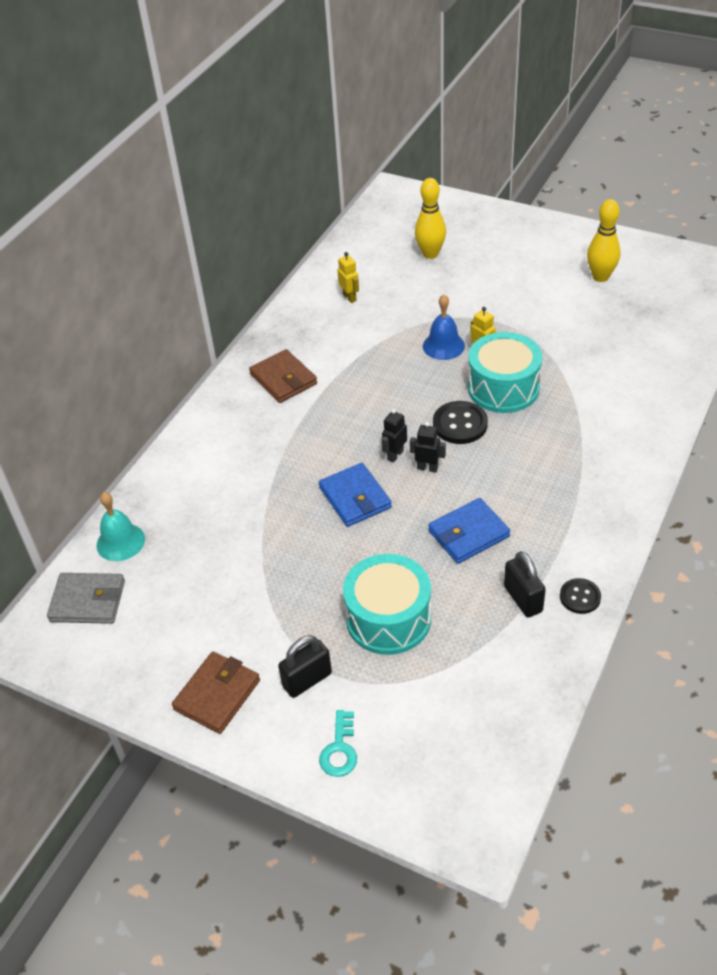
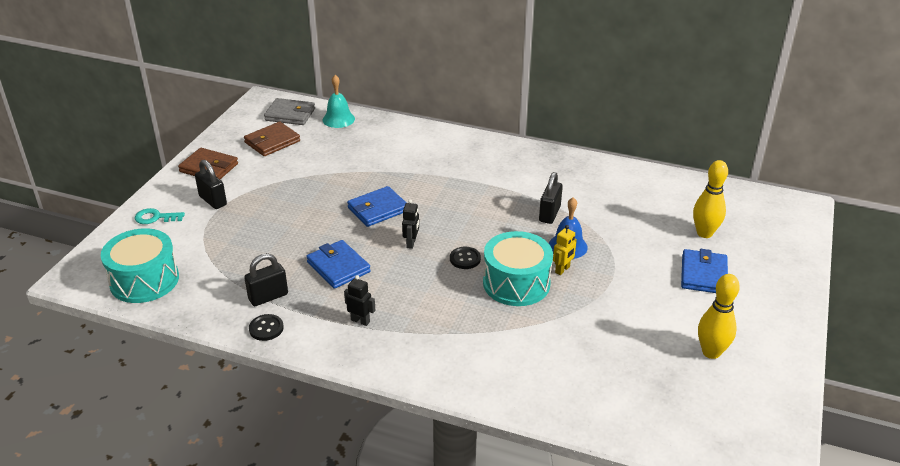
camera: 80 degrees right, 10 degrees down
(88, 601) = (290, 114): grey wallet -> grey wallet turned 75 degrees counterclockwise
(283, 379) = (507, 166): brown wallet -> brown wallet (272, 142)
(349, 297) = (621, 191): yellow robot -> none
(385, 353) = (549, 214): none -> black padlock
(388, 618) = (259, 231): turquoise drum -> turquoise drum (144, 280)
(395, 455) = (425, 226): black robot -> black robot (360, 321)
(460, 424) = (465, 259): black button -> black button, size x0.64
(494, 264) = (703, 275): none -> blue wallet

